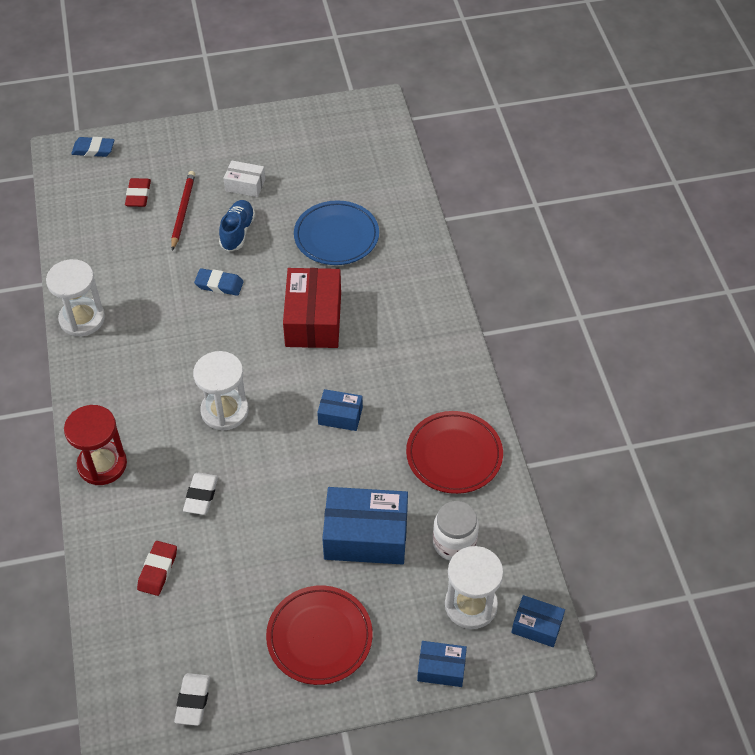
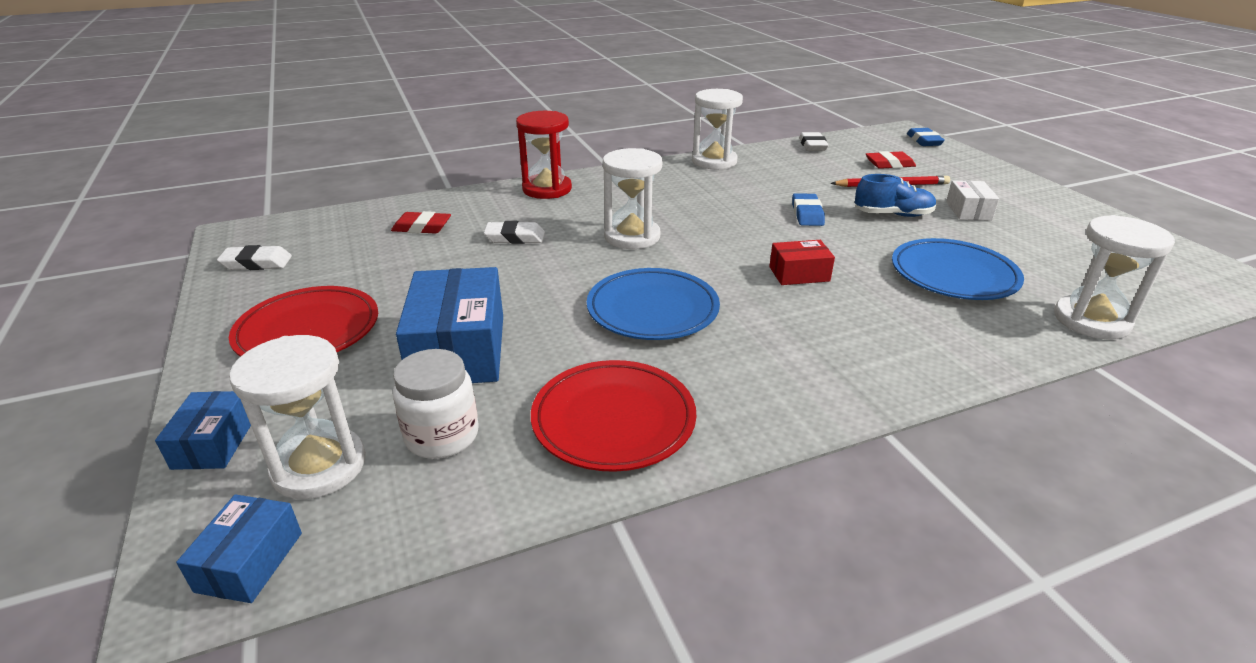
camera: 80 degrees right, 20 degrees down
(71, 233) = (812, 145): none -> white eraser
(313, 319) = (799, 274): red box -> red box, size x0.53
(340, 416) = (652, 309): blue box -> blue plate
(404, 197) = (1091, 320): none -> white hourglass

